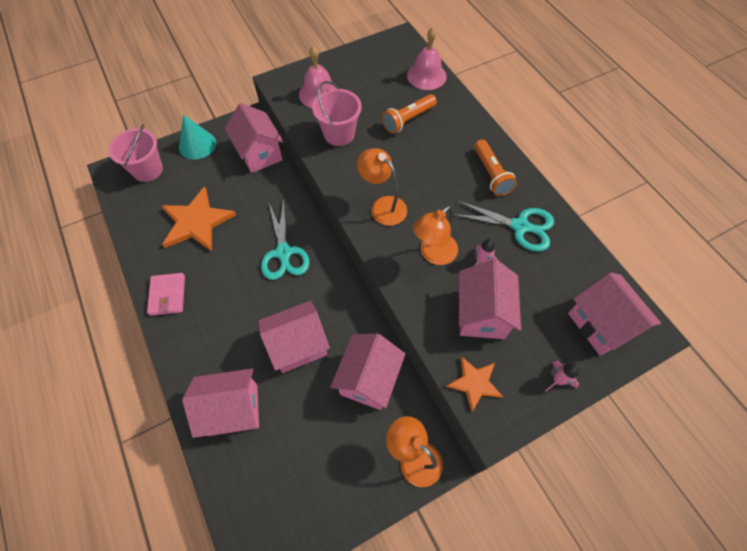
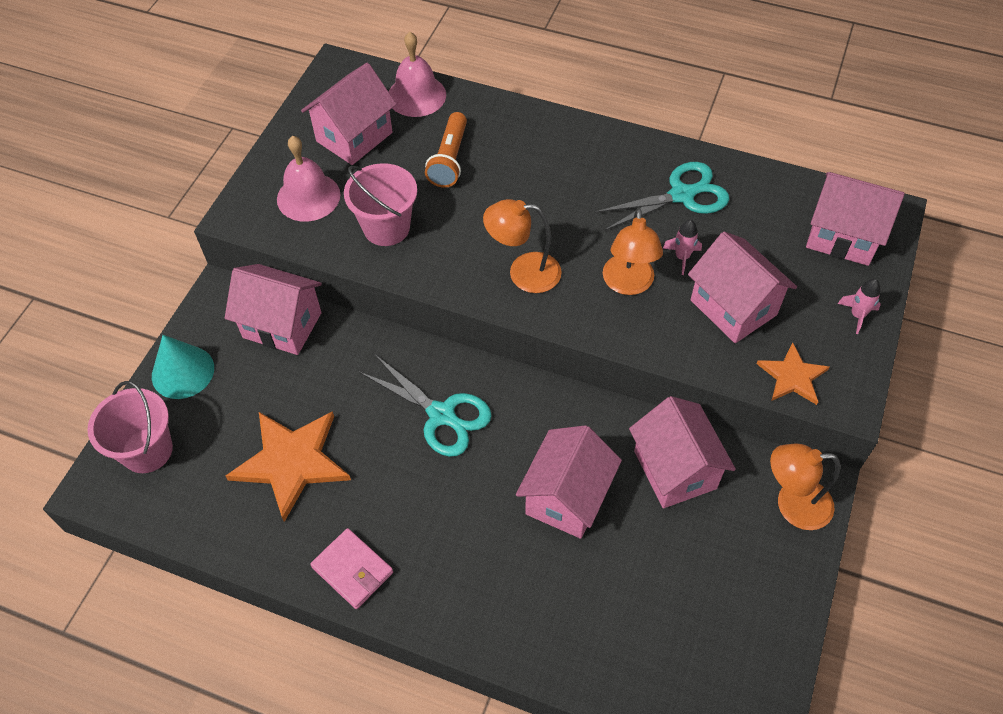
camera: 40 degrees left, 5 degrees down
(233, 409) = (569, 619): pink house -> pink house (354, 137)
(491, 174) = (600, 161): orange flashlight -> none

